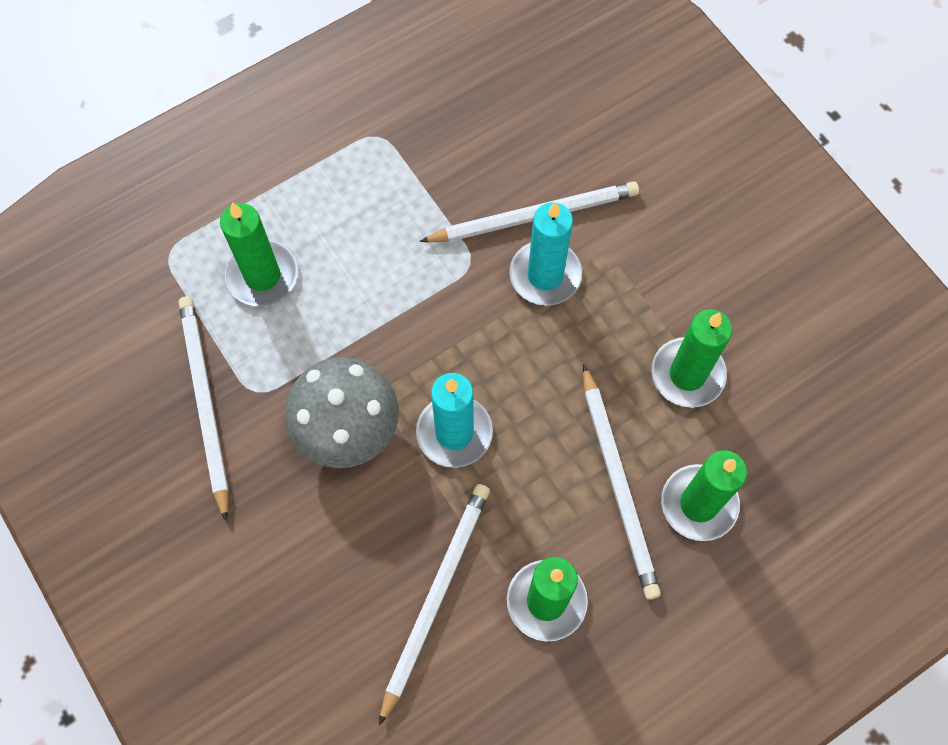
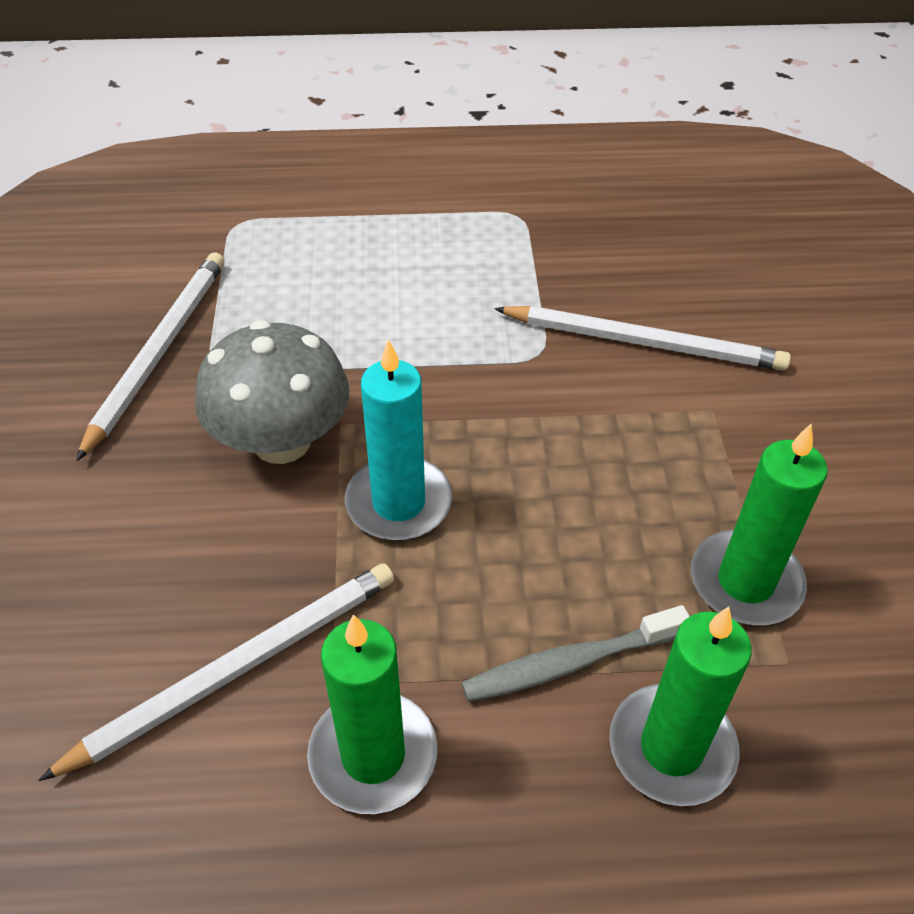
camera: 30 degrees right, 20 degrees down
(262, 276) = (309, 275): green candle -> none
(545, 275) = (620, 400): turquoise candle -> none
(618, 484) = (569, 663): white pencil -> grey toothbrush

